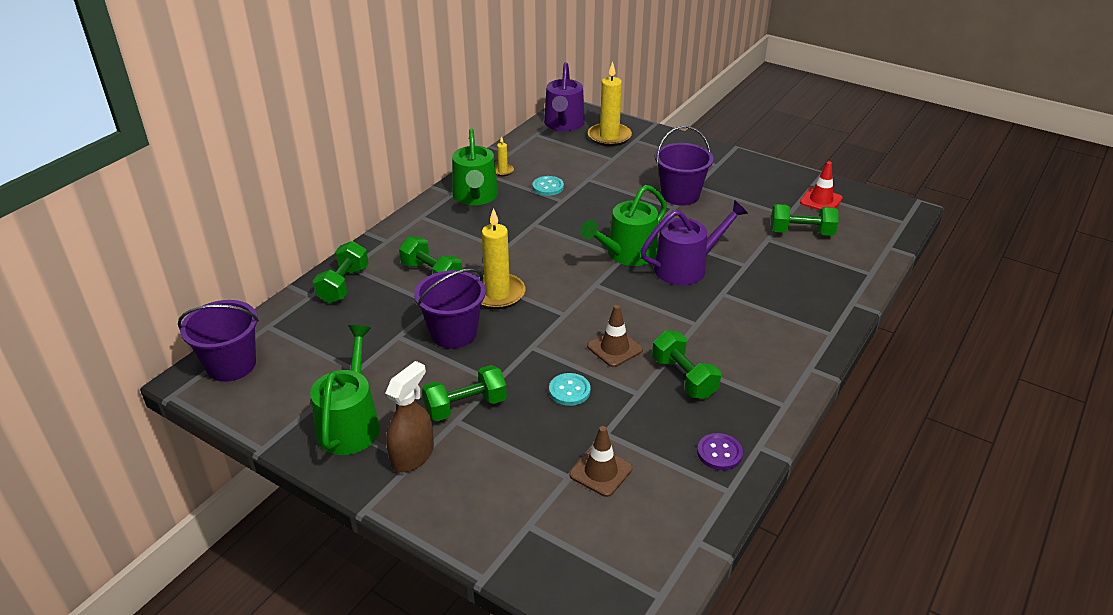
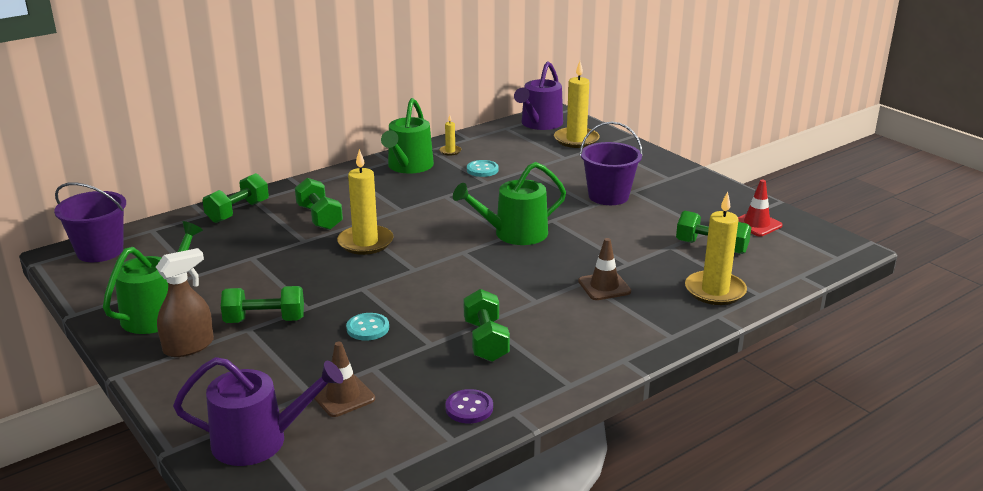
camera: 20 degrees right, 10 degrees down
(453, 333) = (301, 264): purple bucket -> none
(614, 348) = (438, 304): brown traffic cone -> brown traffic cone (604, 286)
(686, 267) = (564, 254): purple watering can -> purple watering can (259, 441)
(834, 278) = (715, 291): none -> yellow candle

